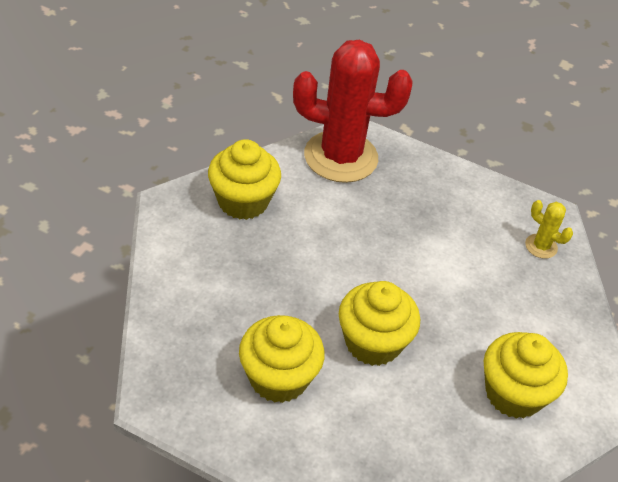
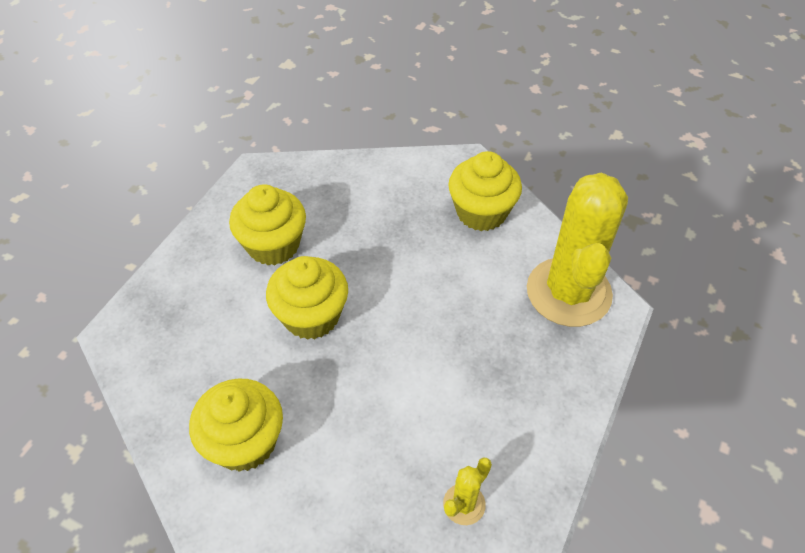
camera: 95 degrees right, 5 degrees up
(341, 157) = (568, 292): red cactus -> yellow cactus

